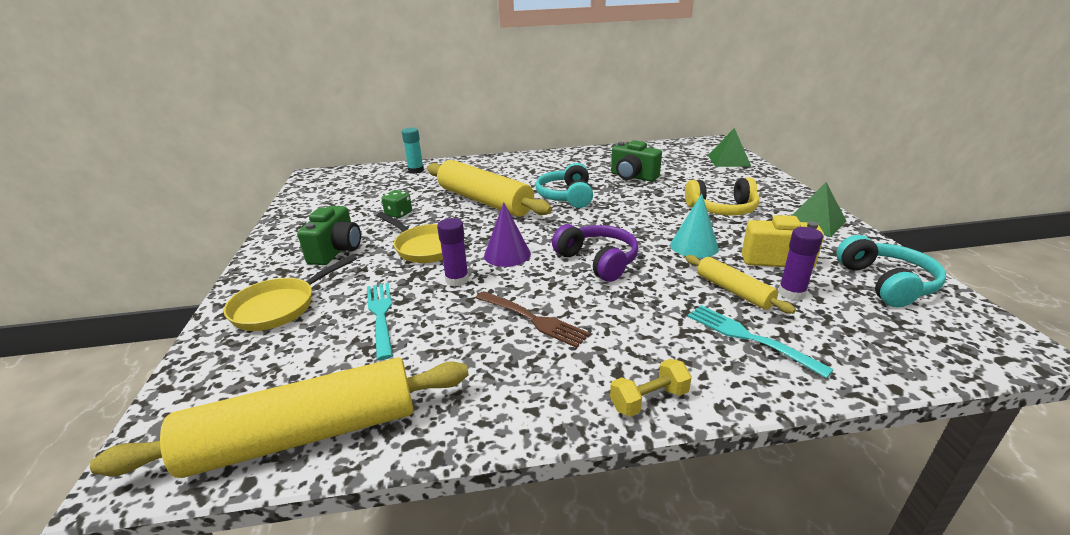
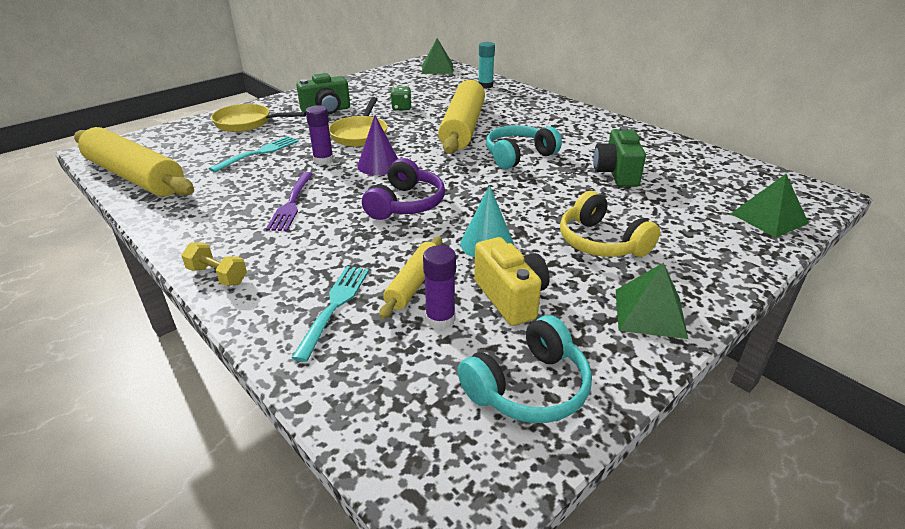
camera: 55 degrees right, 5 degrees up
(338, 177) = (437, 68): none -> green pyramid
(532, 319) = (291, 203): brown fork -> purple fork

